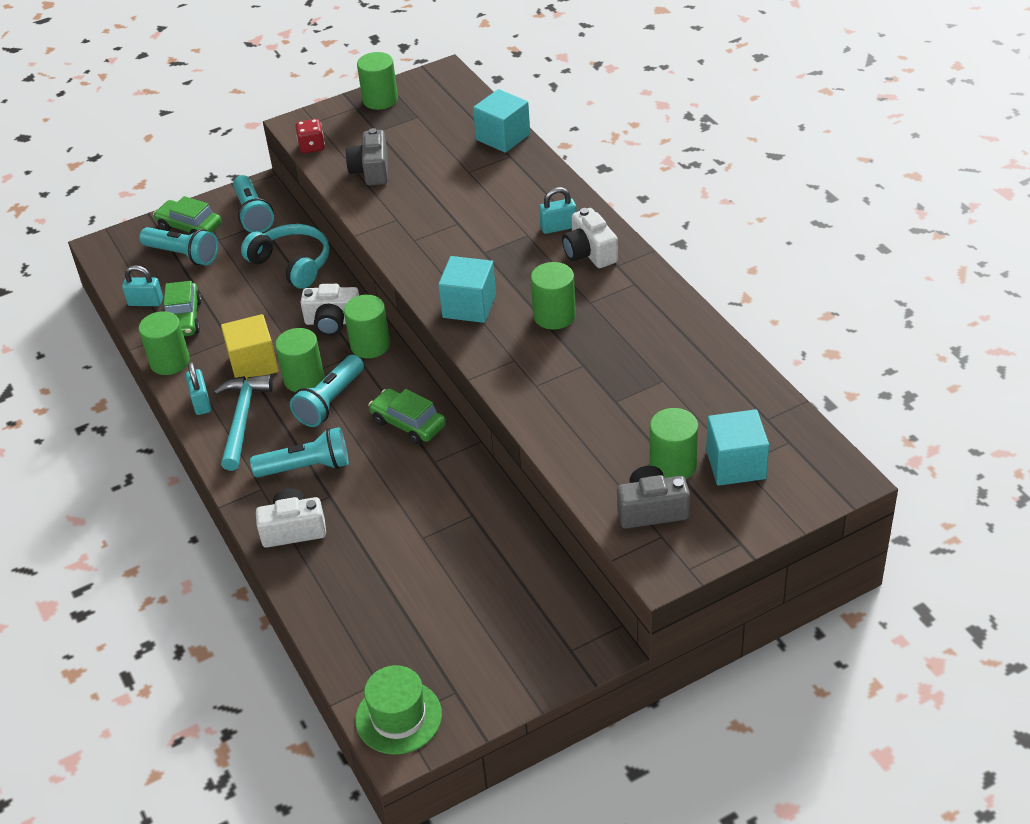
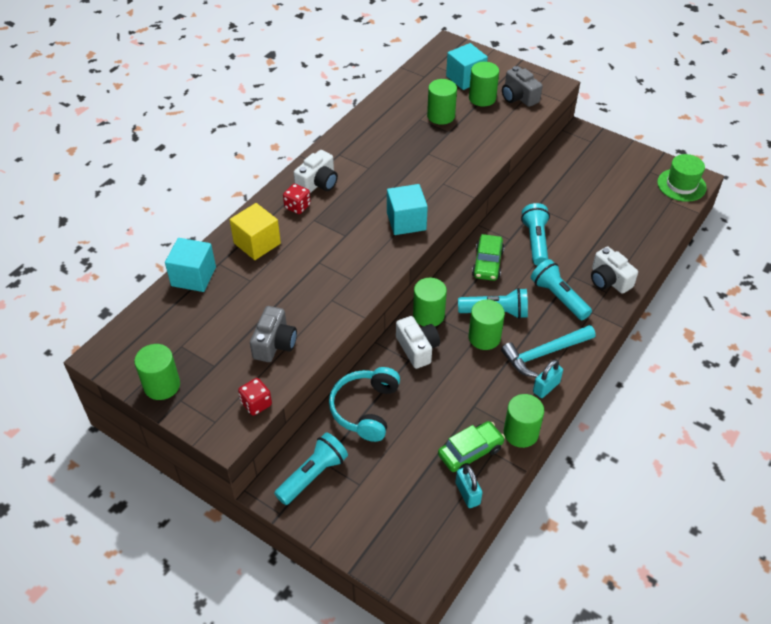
camera: 120 degrees left, 5 degrees up
(183, 255) = (394, 501): turquoise flashlight -> turquoise flashlight (535, 241)
(189, 227) = (353, 519): green car -> none
(253, 364) = (489, 376): yellow cube -> yellow cube (257, 243)
(371, 170) = (274, 343): grey camera -> grey camera turned 45 degrees counterclockwise
(554, 316) = (391, 179): green cylinder -> green cylinder (441, 116)
(558, 227) = (297, 207): turquoise padlock -> red dice

